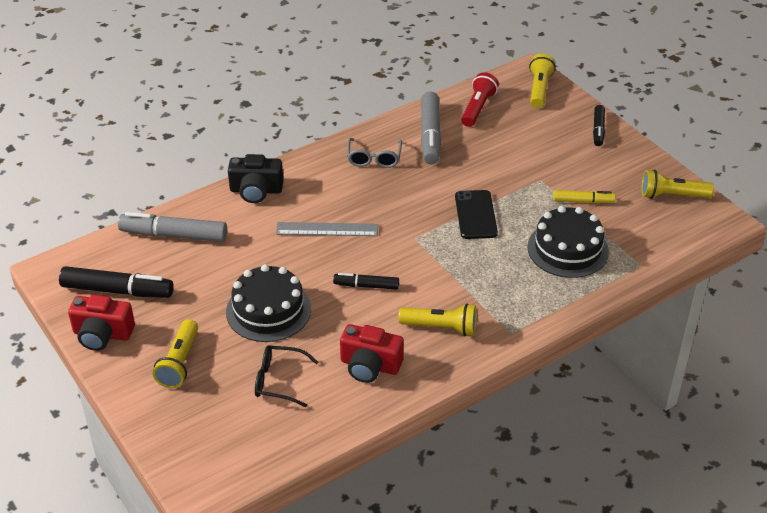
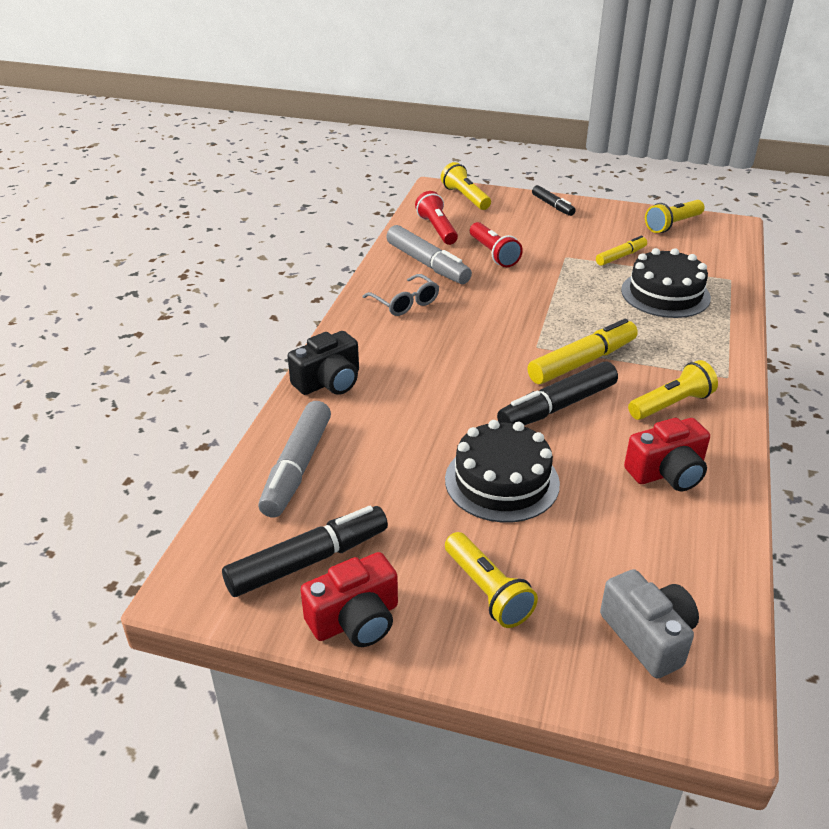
camera: 40 degrees left, 5 degrees down
(174, 235) = (297, 467): grey marker -> grey marker turned 45 degrees counterclockwise
(224, 437) = (648, 636): none -> grey camera
(278, 381) = (611, 541): black glasses -> none
(327, 229) = (449, 379): grey ruler -> none
(366, 286) = (557, 407): black marker -> black marker, size x1.73
(427, 265) = (582, 362): none -> yellow marker
(475, 215) = (558, 304): black phone -> none
(489, 150) = (493, 254): none -> red flashlight

